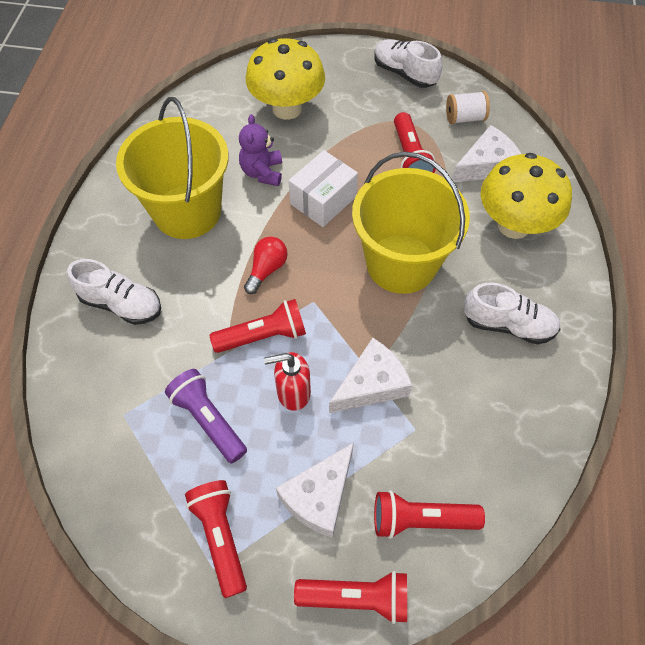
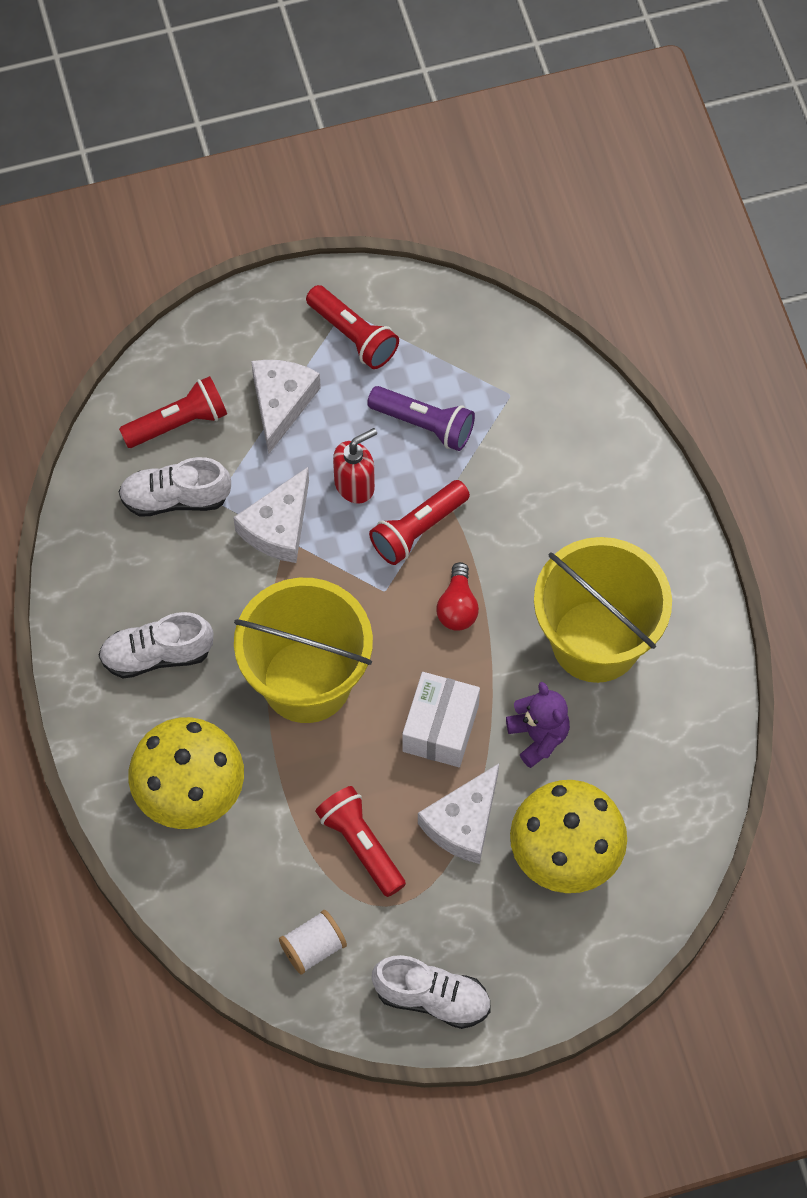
camera: 155 degrees right, 5 degrees up
(121, 304) = (592, 499): white shoe -> white shoe (175, 498)
(357, 597) = (210, 340): red flashlight -> none
(486, 165) = (255, 875): white cheese -> white cheese (463, 823)

